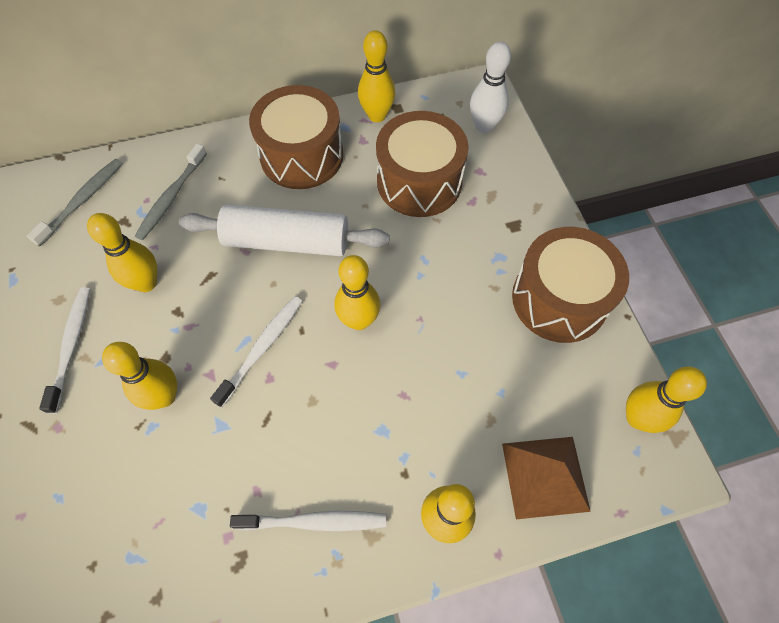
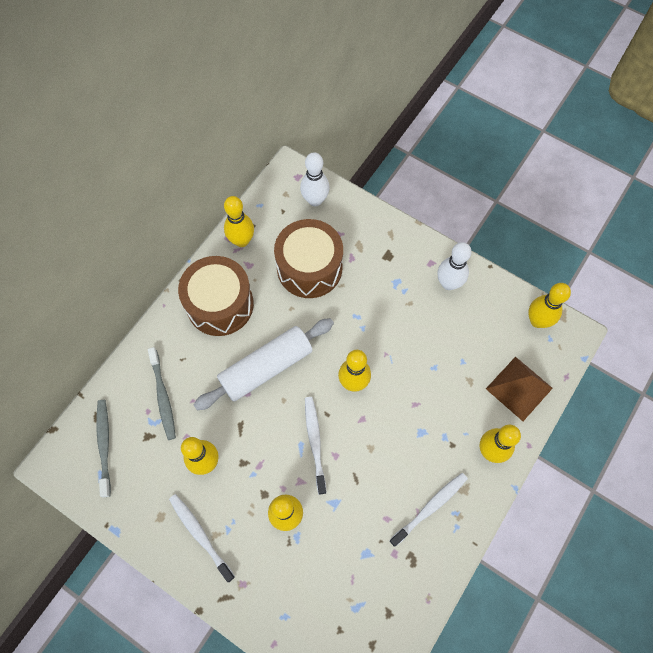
camera: 40 degrees left, 5 degrees up
(559, 299) = (448, 283): brown drum -> white bowling pin

